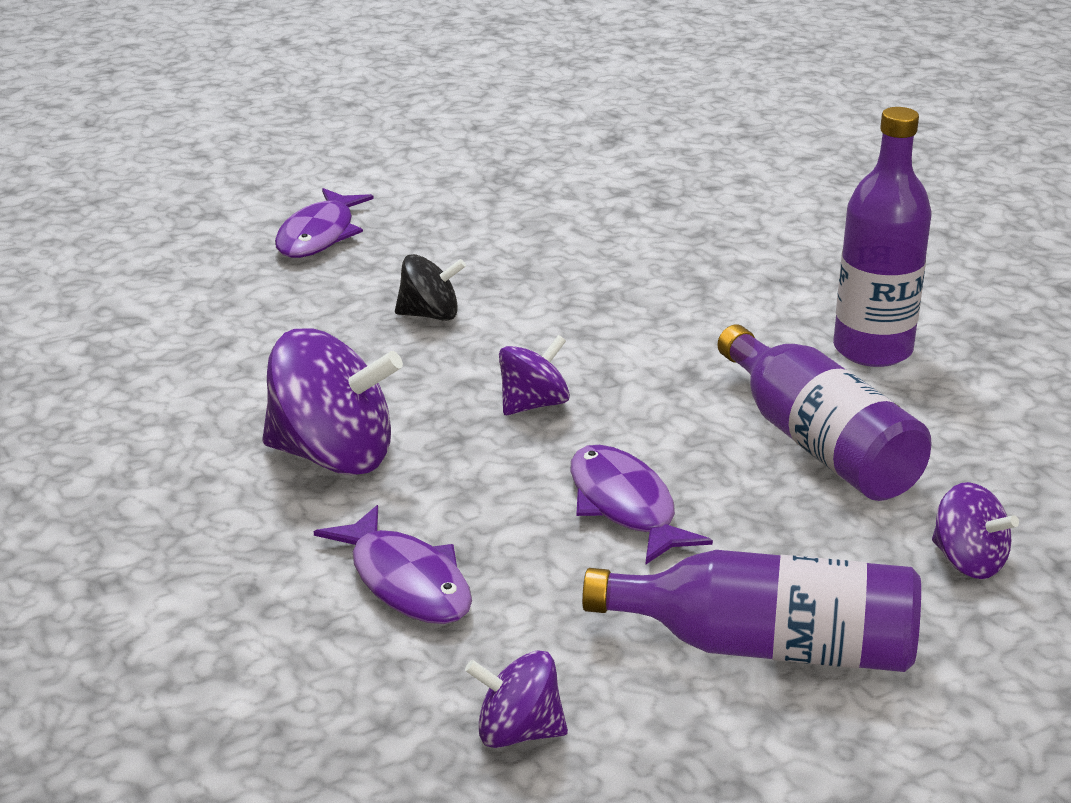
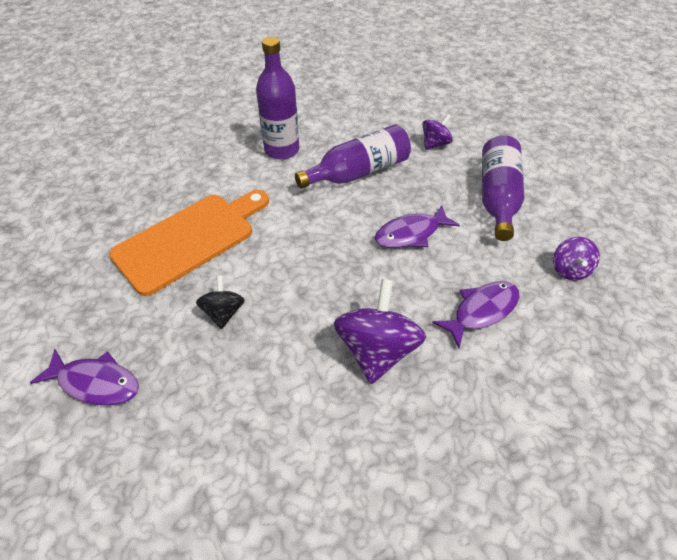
camera: 90 degrees left, 20 degrees up
(533, 404) = (325, 265): purple spinning top -> none
(593, 275) = (189, 239): none -> orange cutting board

